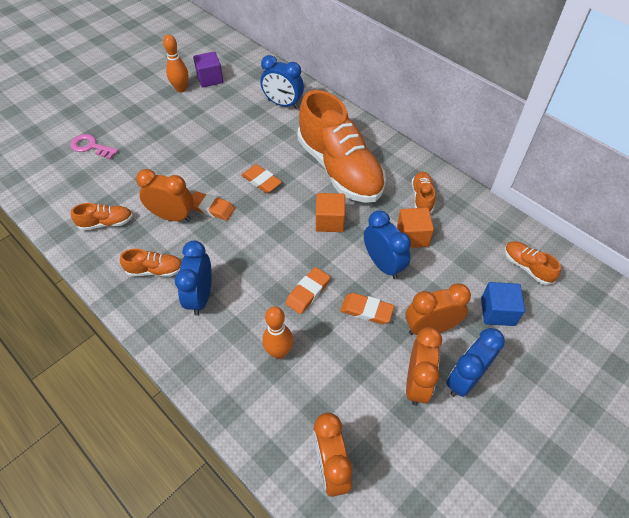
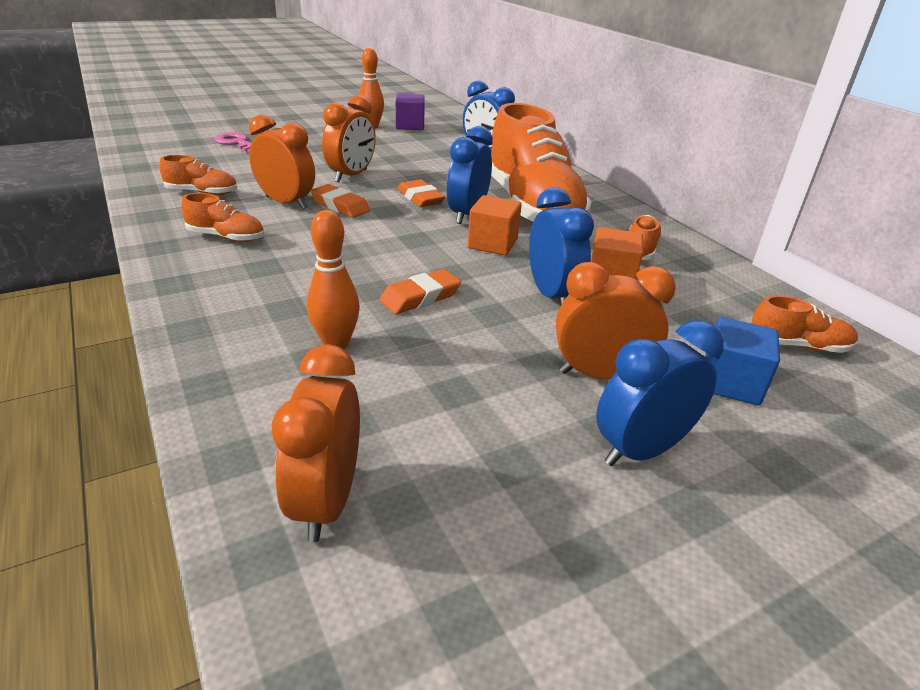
camera: 15 degrees right, 20 degrees down
(200, 297) = (265, 270): blue clock -> blue clock (467, 215)
(366, 310) = (501, 333): orange eraser -> none
(417, 382) = (547, 432): orange clock -> orange clock (351, 176)
(527, 267) = (797, 346): orange shoe -> orange shoe turned 120 degrees clockwise

